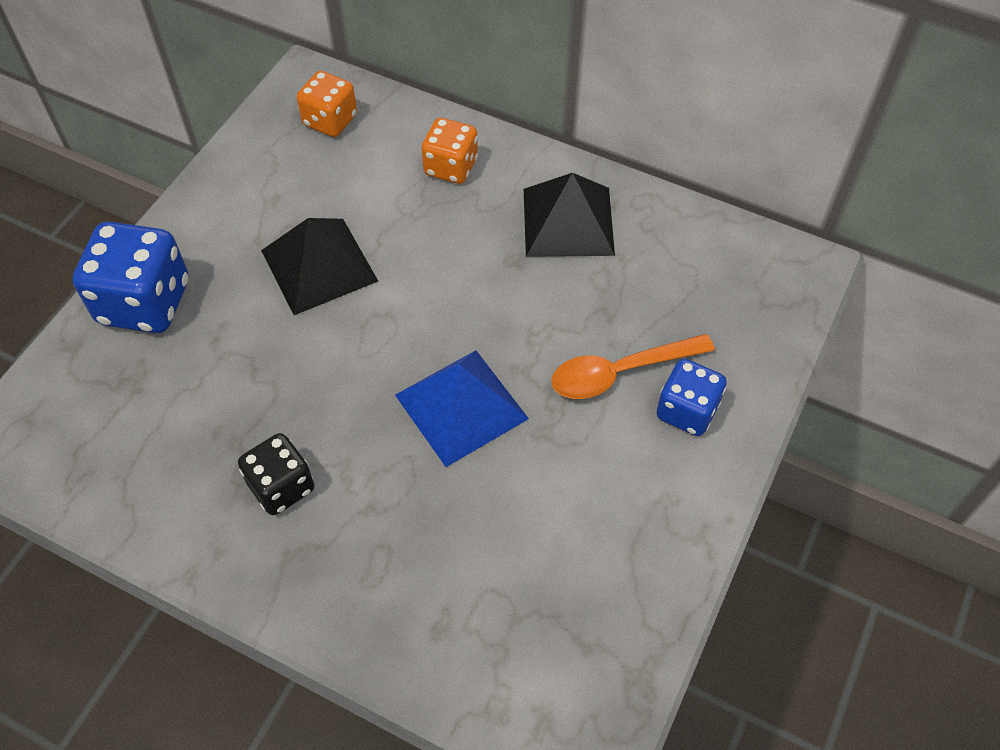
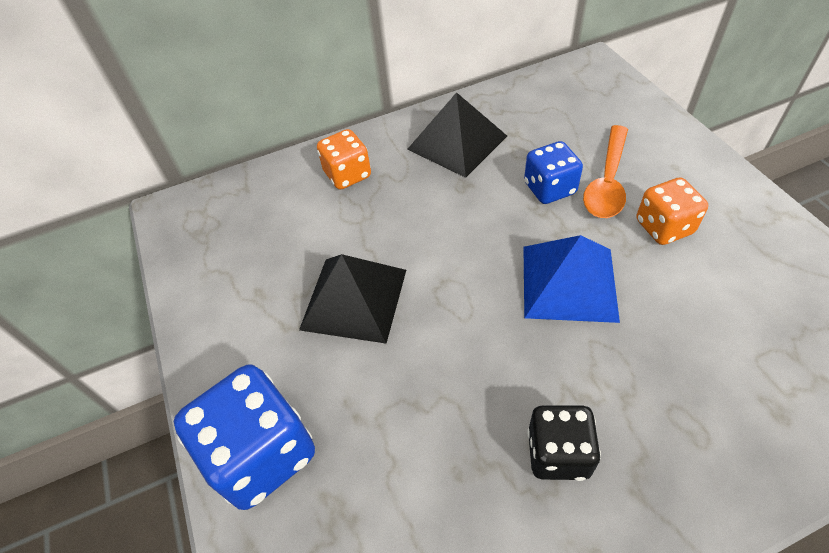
camera: 45 degrees left, 5 degrees down
(330, 120) = (227, 217): orange dice -> orange dice (664, 227)
(686, 411) = (665, 167): blue dice -> blue dice (549, 188)

